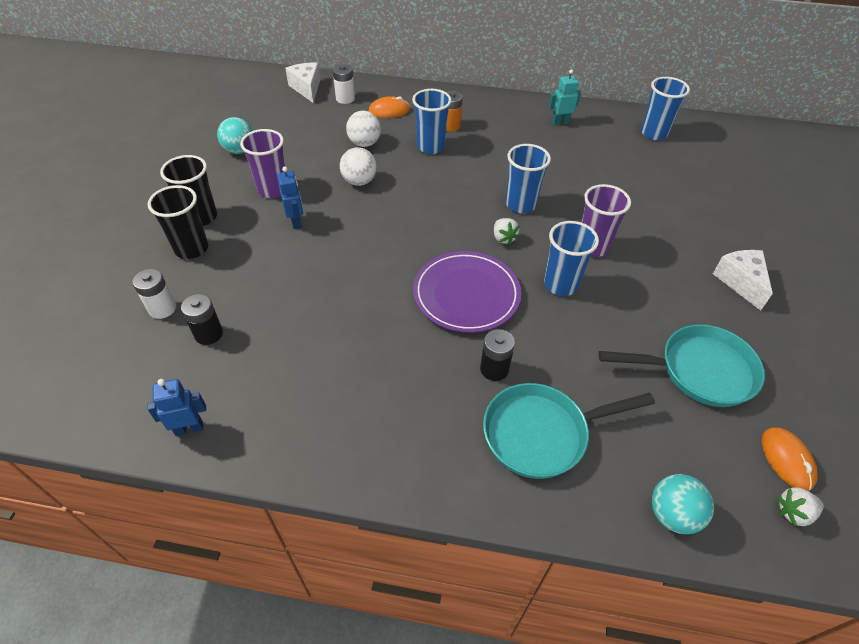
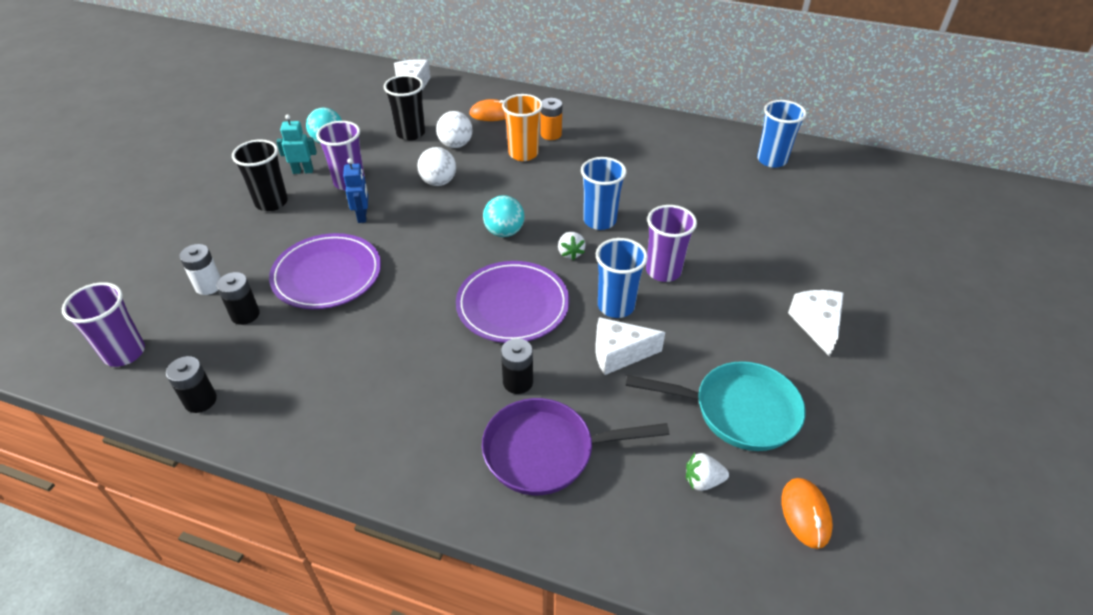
camera: 10 degrees right, 5 degrees down
(95, 389) = (124, 353): none -> purple cup
(189, 428) = (200, 400): blue robot -> black battery
(191, 249) = (253, 232): black cup -> black cup (410, 133)
(279, 284) = (327, 275): none -> purple plate
(345, 99) = (450, 98): white battery -> none
(430, 147) = (523, 154): blue cup -> orange cup
(541, 434) = (546, 452): turquoise pan -> purple pan
(560, 122) = (670, 140): turquoise robot -> turquoise robot (303, 171)
(577, 330) = (619, 354): none -> white cheese
(672, 514) = (659, 550): turquoise ball -> turquoise ball (504, 232)
(794, 512) = (794, 568): white strawberry -> white strawberry (703, 481)

